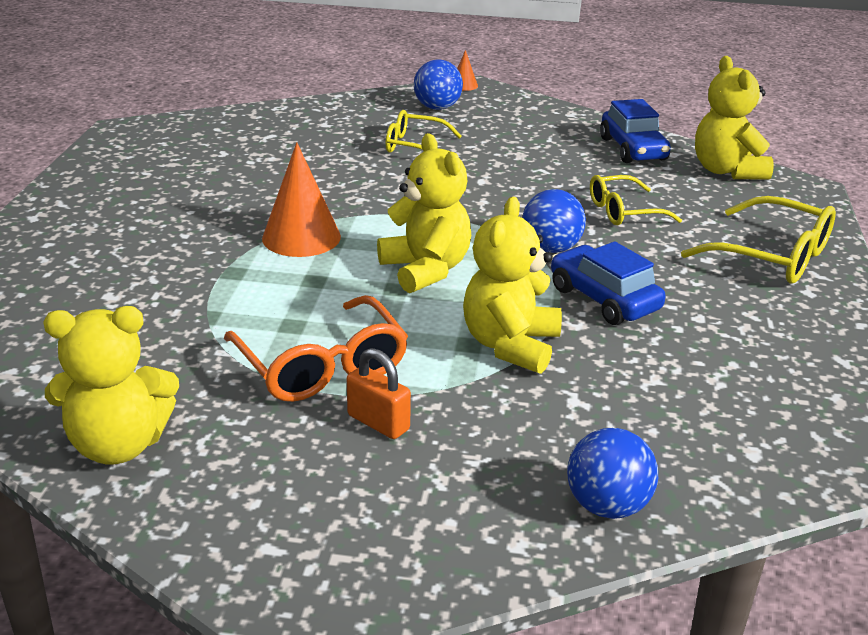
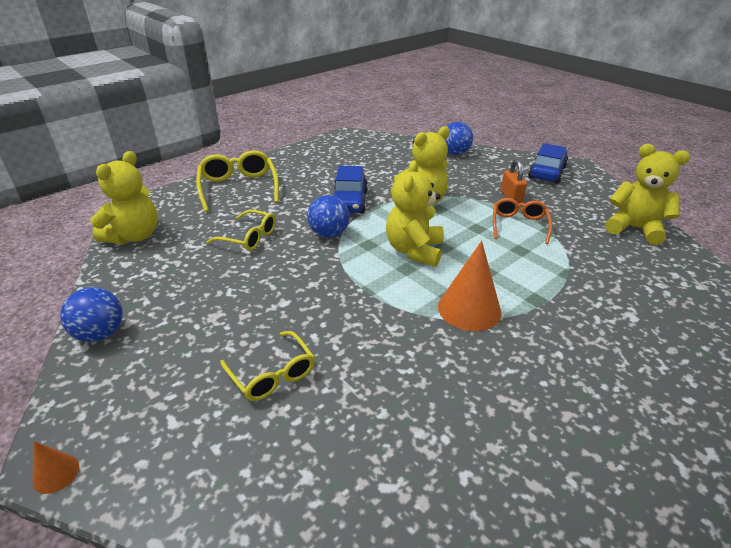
camera: 140 degrees left, 5 degrees up
(321, 366) = (519, 225): orange glasses -> orange glasses, size x0.66
(437, 108) = (158, 435): blue ball -> blue ball (101, 334)
(633, 149) = (137, 280): blue car -> blue car (547, 172)

